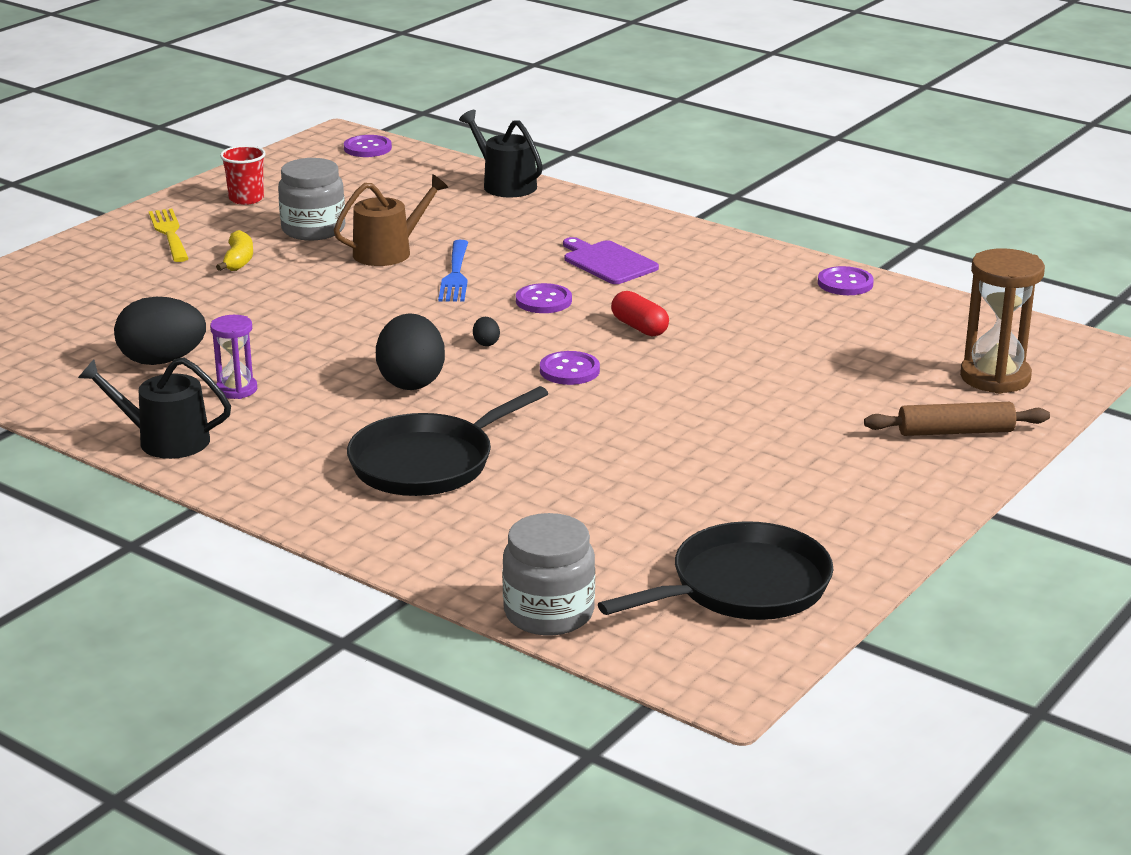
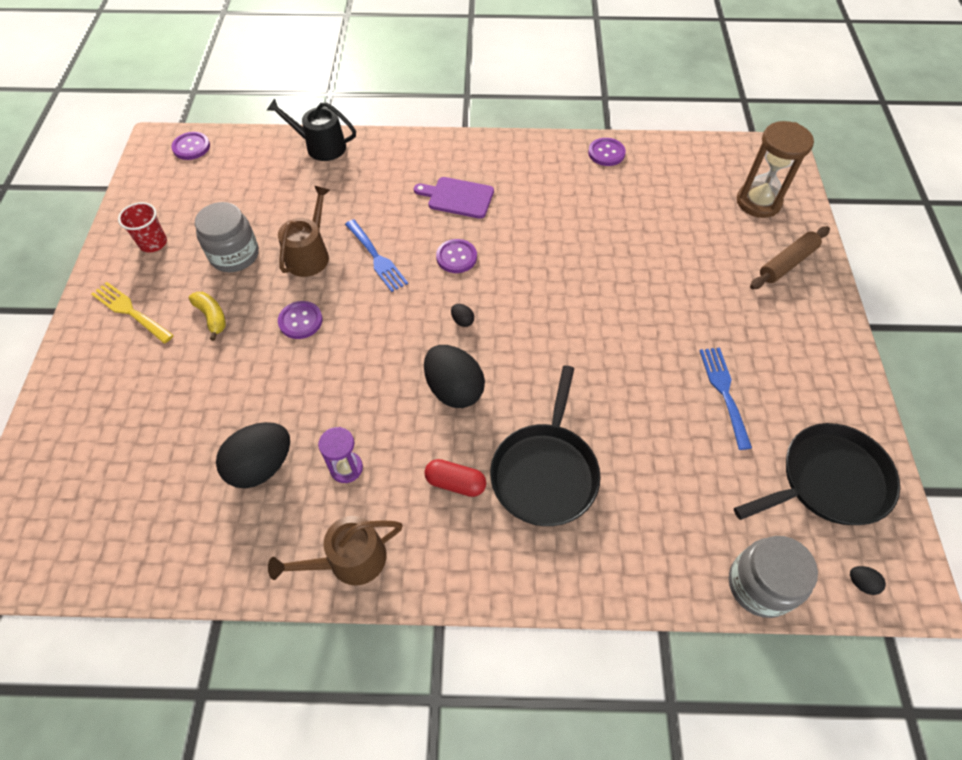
camera: 35 degrees left, 30 degrees up
(165, 440) = (349, 560): black watering can -> brown watering can
(569, 370) = (538, 321): purple button -> purple button (300, 321)
(639, 327) = (537, 254): red capsule -> red capsule (455, 483)
(668, 658) = (861, 583): none -> black egg
(714, 487) = (724, 392): none -> blue fork
(743, 586) = (828, 481): black pan -> black pan turned 45 degrees clockwise

